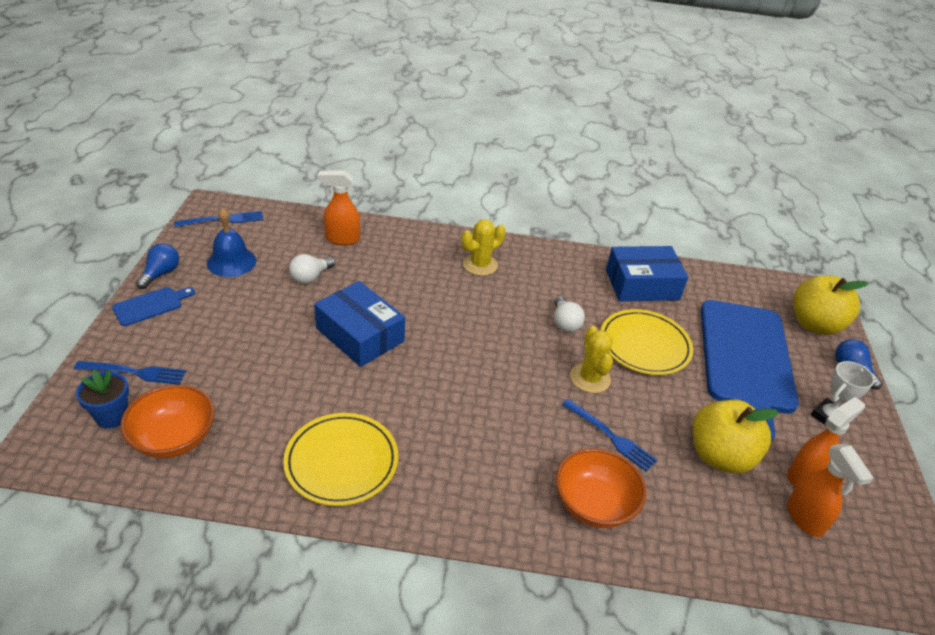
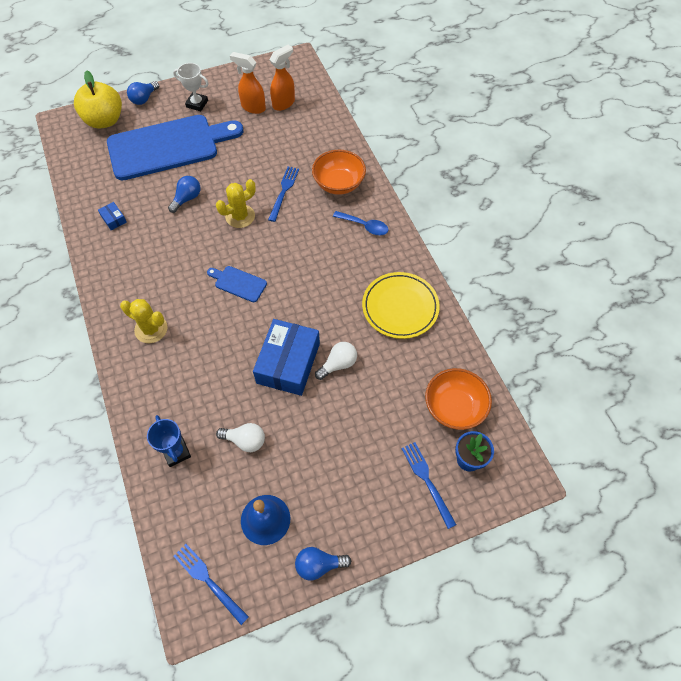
camera: 115 degrees left, 20 degrees up
(150, 305) = (359, 535): blue cutting board -> blue cutting board (238, 283)
(342, 239) = (176, 452): orange spray bottle -> blue trophy
(496, 494) = (364, 226): none -> blue spoon
(564, 323) = (191, 248): white light bulb -> white light bulb (338, 364)
(642, 285) = (114, 219): blue box -> blue box, size x0.42
(644, 345) = (187, 199): yellow plate -> blue light bulb
(720, 456) = (263, 142): yellow apple -> none

